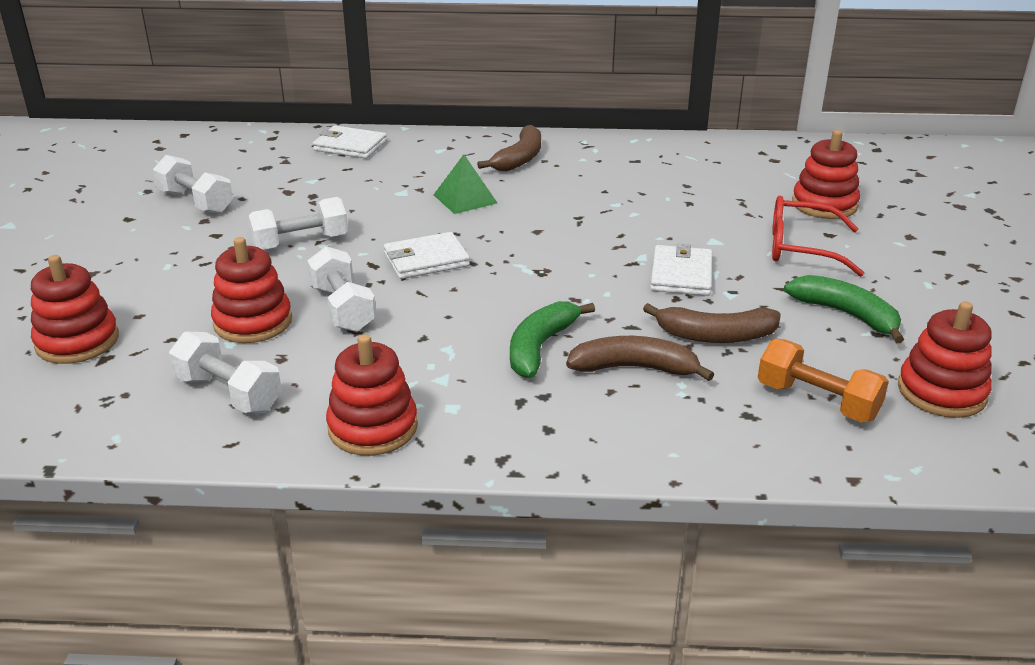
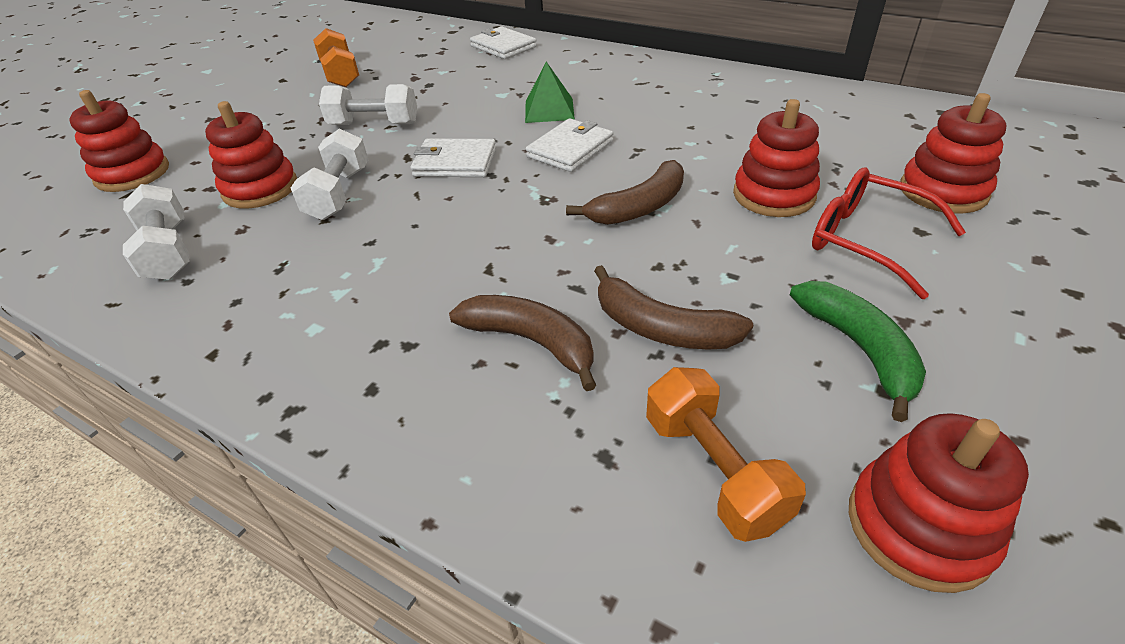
camera: 30 degrees right, 10 degrees up
(196, 202) = (340, 74): white dumbbell -> orange dumbbell
(373, 427) = (227, 327): red stacking toy -> red stacking toy (773, 195)
(519, 159) = (637, 80): brown banana -> brown banana (639, 207)
(540, 347) = (462, 284): green banana -> none
(681, 274) = (689, 238): white wallet -> white wallet (570, 149)

